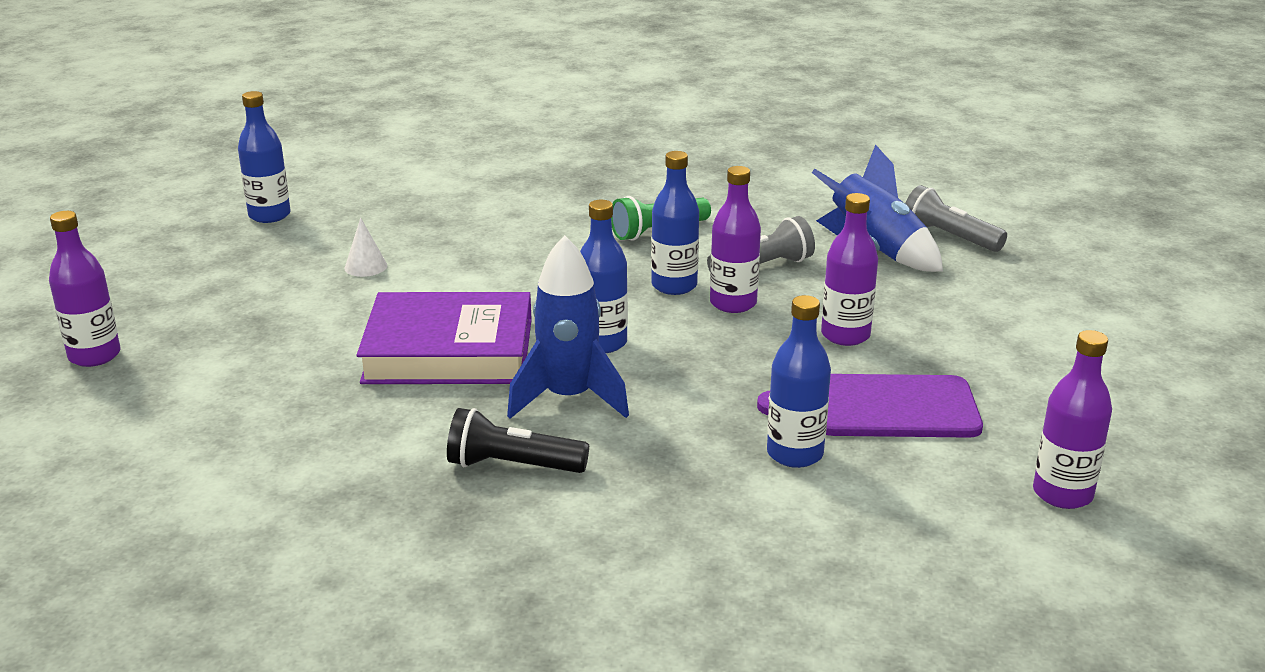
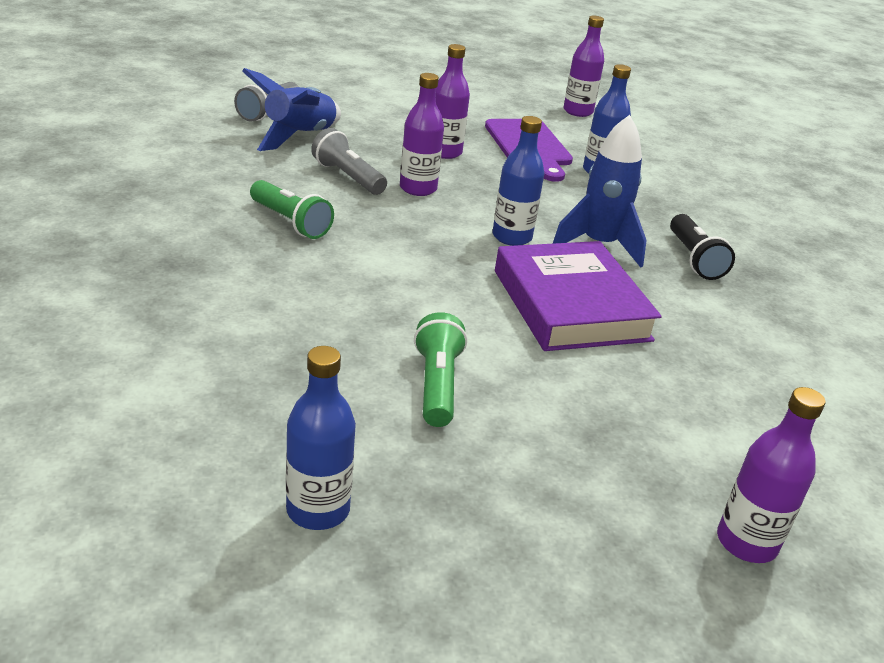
camera: 110 degrees left, 5 degrees up
(366, 267) = (437, 384): white cone -> green flashlight
(674, 286) = (399, 212): blue bottle -> none

